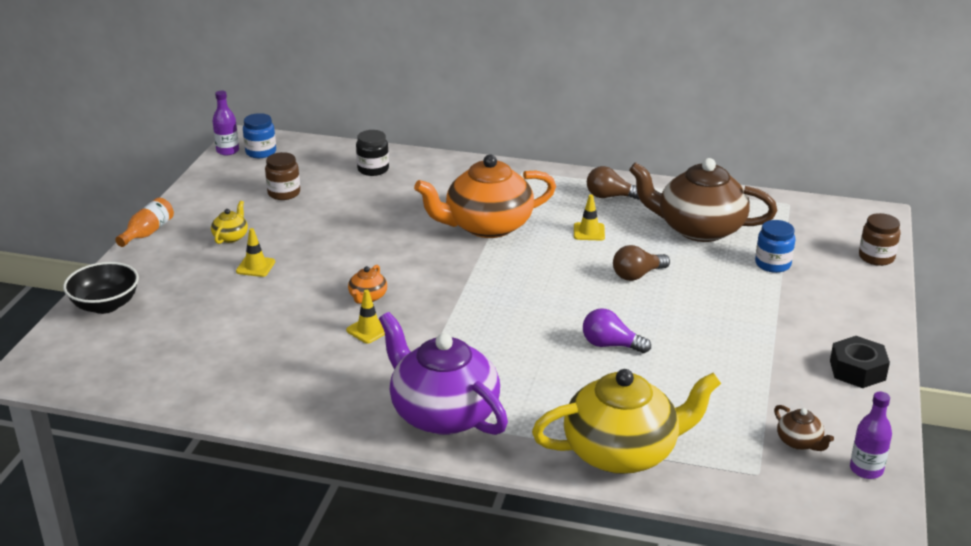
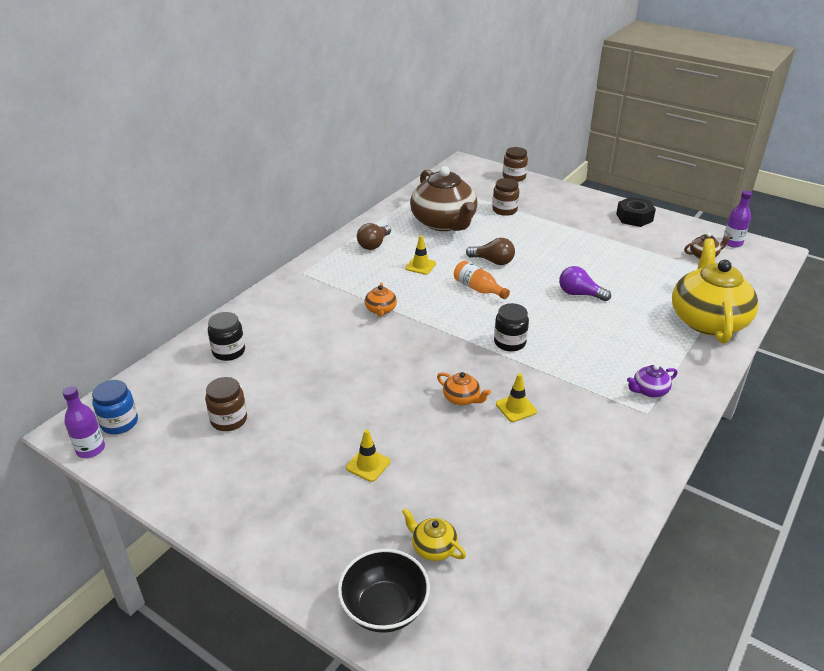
camera: 70 degrees left, 5 degrees up
(147, 232) = (236, 548): orange bottle -> orange bottle (478, 289)
(231, 237) = (294, 475): yellow teapot -> yellow teapot (433, 547)
(442, 413) = (649, 391): purple teapot -> purple teapot, size x0.41
(478, 310) = (509, 342): none -> black jar
(487, 226) = (381, 310): orange teapot -> orange teapot, size x0.41
(610, 345) = (579, 294): purple light bulb -> purple light bulb turned 75 degrees clockwise
(637, 275) = (493, 261): brown light bulb -> brown light bulb turned 60 degrees counterclockwise
(698, 229) = (444, 223): brown teapot -> brown teapot turned 60 degrees counterclockwise
(773, 264) = (504, 210): blue jar -> brown jar

